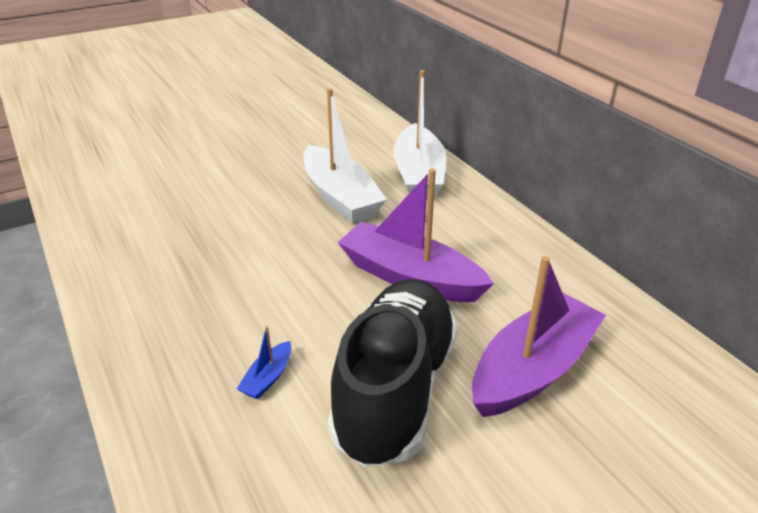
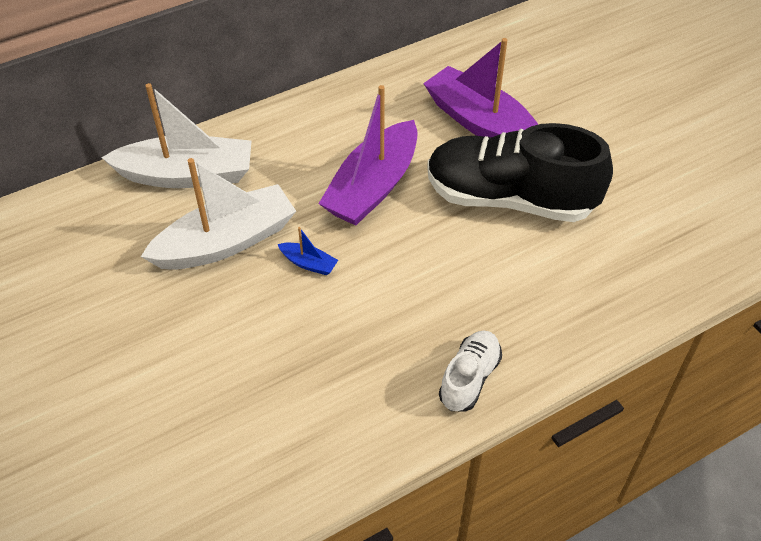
camera: 90 degrees left, 15 degrees up
(143, 339) = (469, 378): none -> white shoe
(268, 378) = (507, 277): blue boat -> blue boat (309, 263)

